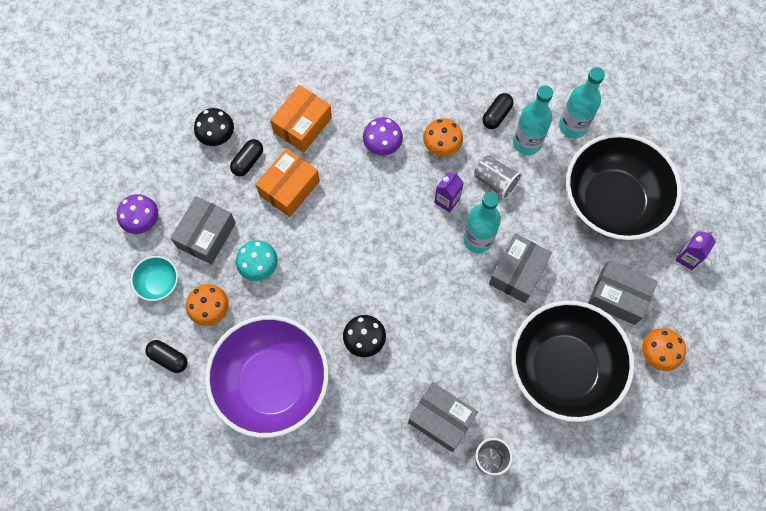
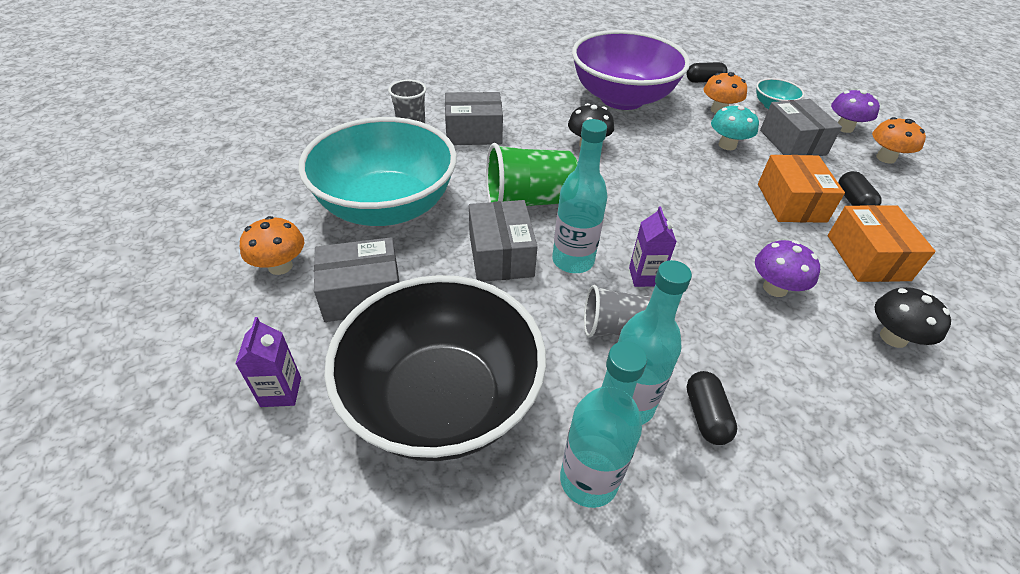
camera: 140 degrees right, 25 degrees down
(217, 136) = (907, 204): black mushroom -> black mushroom (893, 337)
(441, 146) = (719, 328): orange mushroom -> orange mushroom (885, 158)
(462, 308) = (528, 201): none -> green cup
(563, 368) = (386, 206): black bowl -> turquoise bowl

